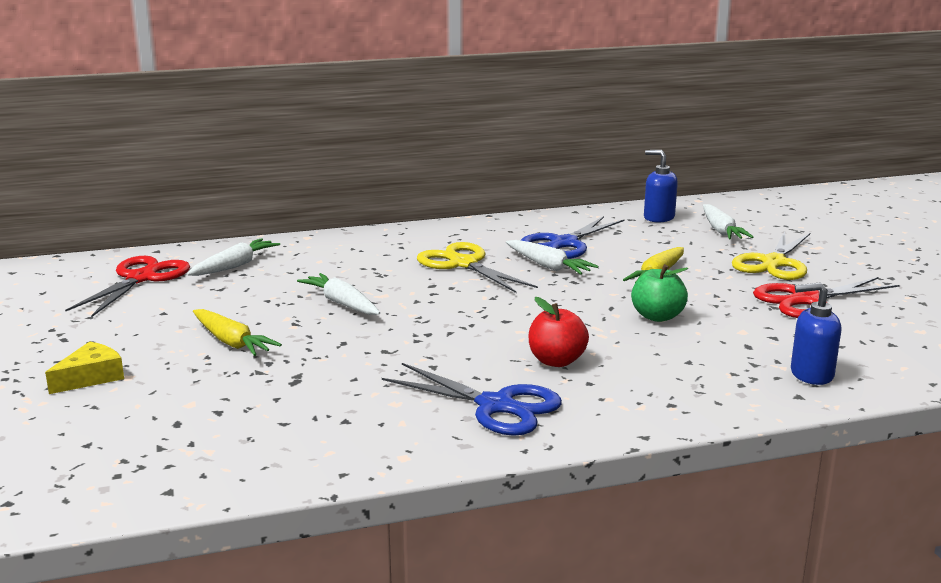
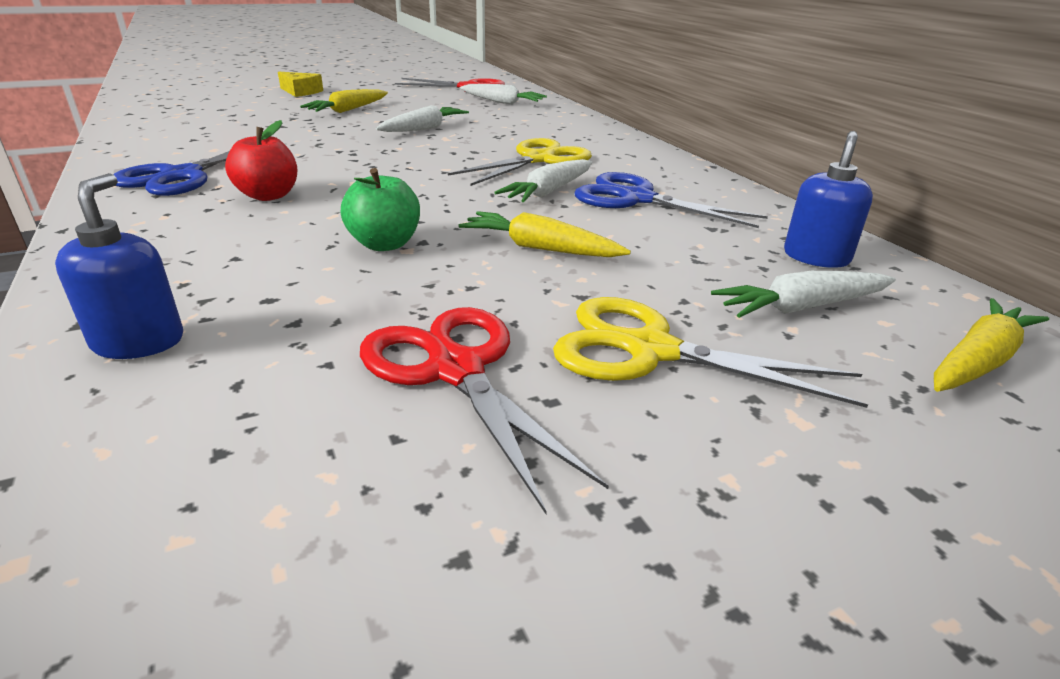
camera: 80 degrees right, 10 degrees up
(761, 213) = (977, 361): none -> yellow carrot

